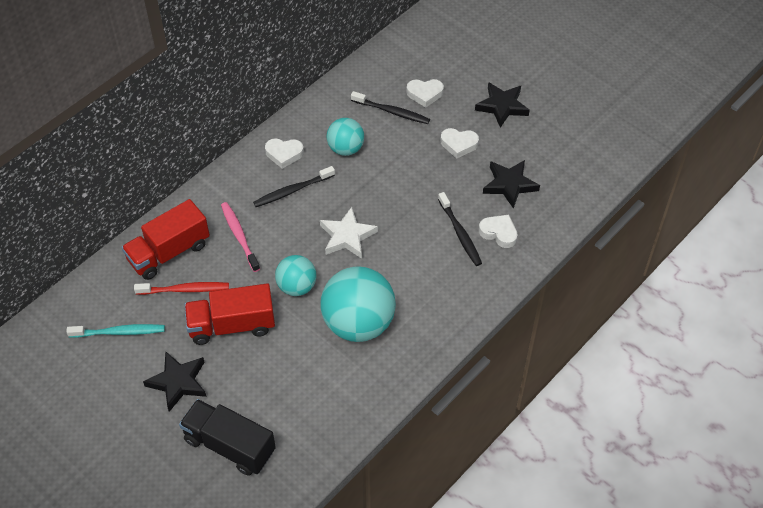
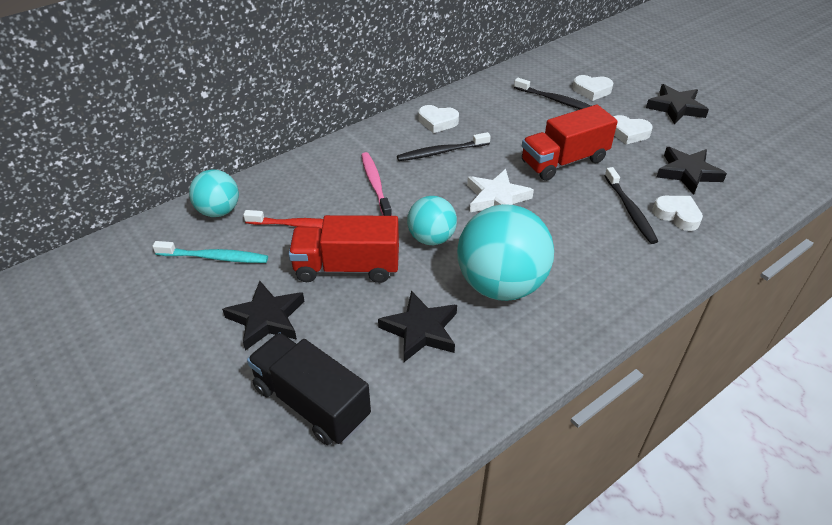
camera: 10 degrees right, 10 degrees down
(169, 252) = (294, 190): red truck -> red truck (564, 161)
(300, 373) = (420, 330): none -> black star
(345, 148) = (504, 124): turquoise ball -> turquoise ball (219, 211)

